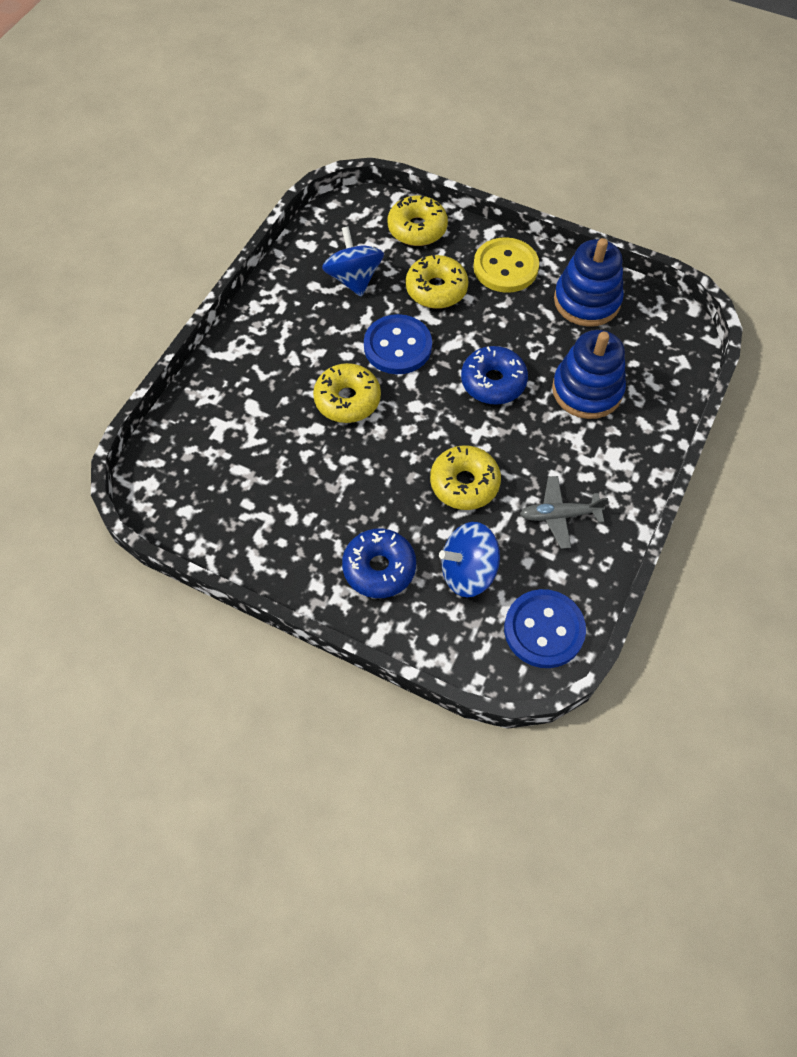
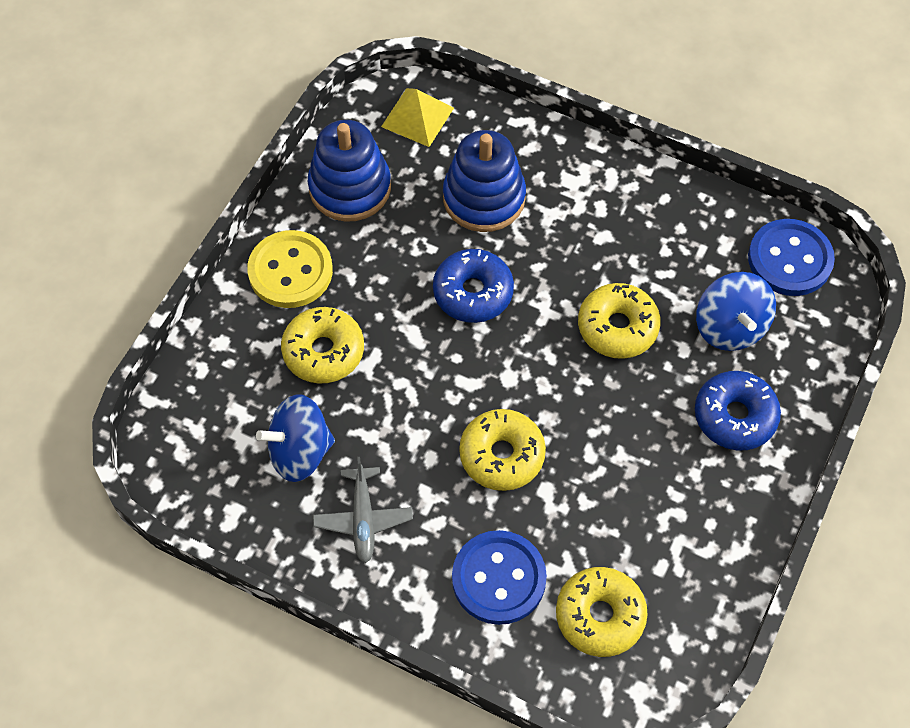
camera: 90 degrees left, 0 degrees up
(397, 346) = (417, 397): blue button -> blue button (498, 578)
(417, 229) = (214, 373): yellow donut -> yellow donut (600, 616)
(559, 515) = (652, 237): grey plane -> grey plane (363, 519)
(665, 344) = (417, 117): none -> yellow pyramid

